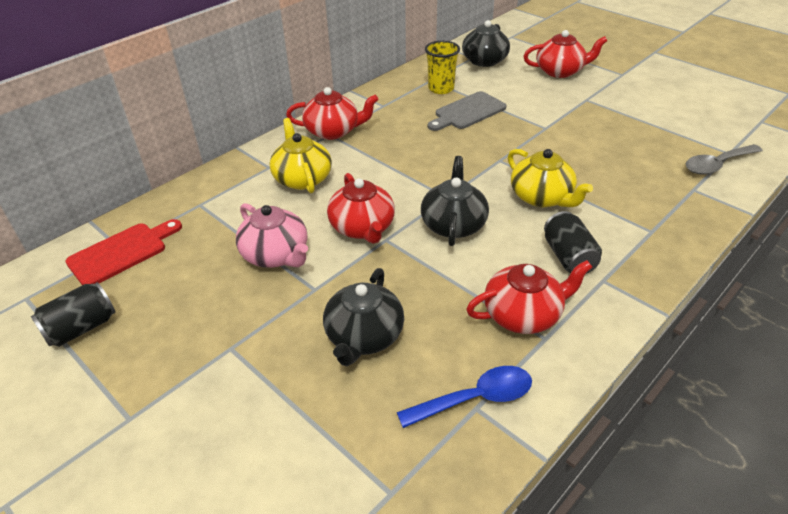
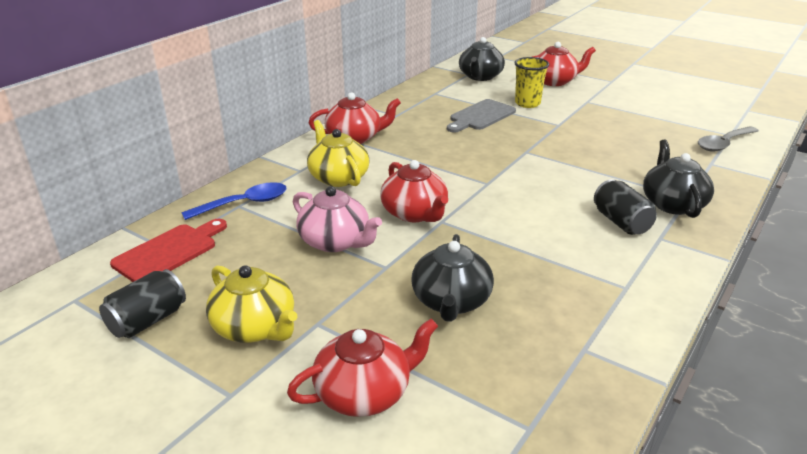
camera: 10 degrees left, 10 degrees down
(441, 88) = (447, 99): yellow cup -> yellow cup (527, 103)
(453, 224) = (502, 204): black teapot -> black teapot (672, 204)
(475, 398) = (580, 342): blue spoon -> blue spoon (244, 204)
(523, 314) = (598, 270): red teapot -> red teapot (364, 393)
(542, 197) = (577, 178): yellow teapot -> yellow teapot (255, 327)

